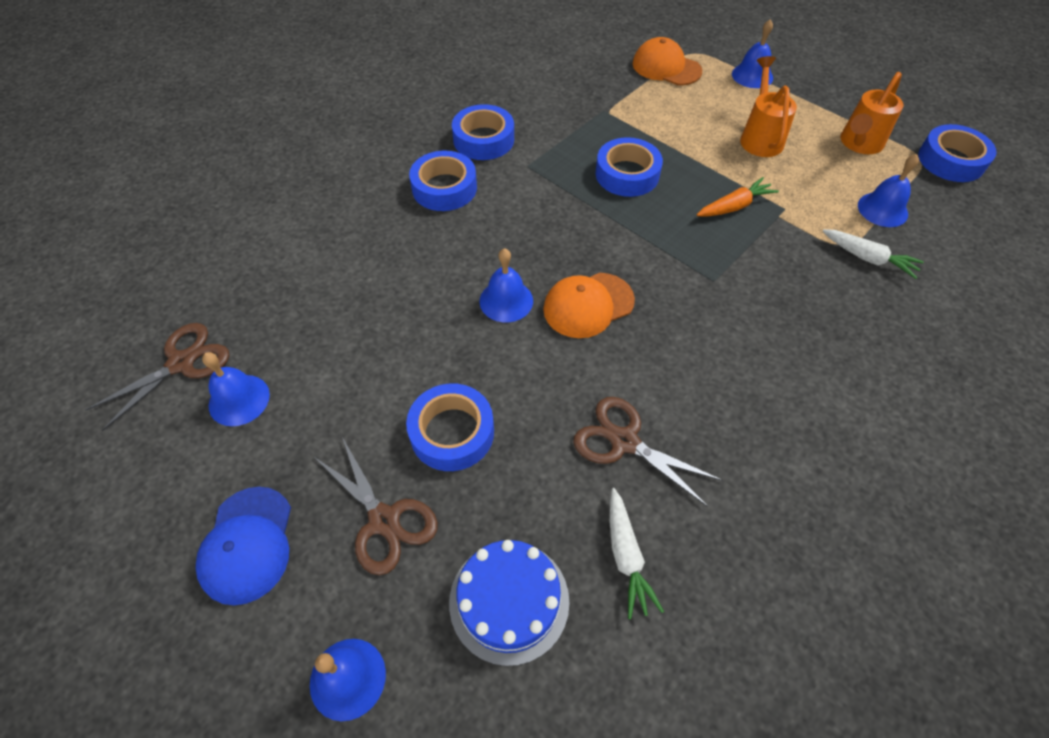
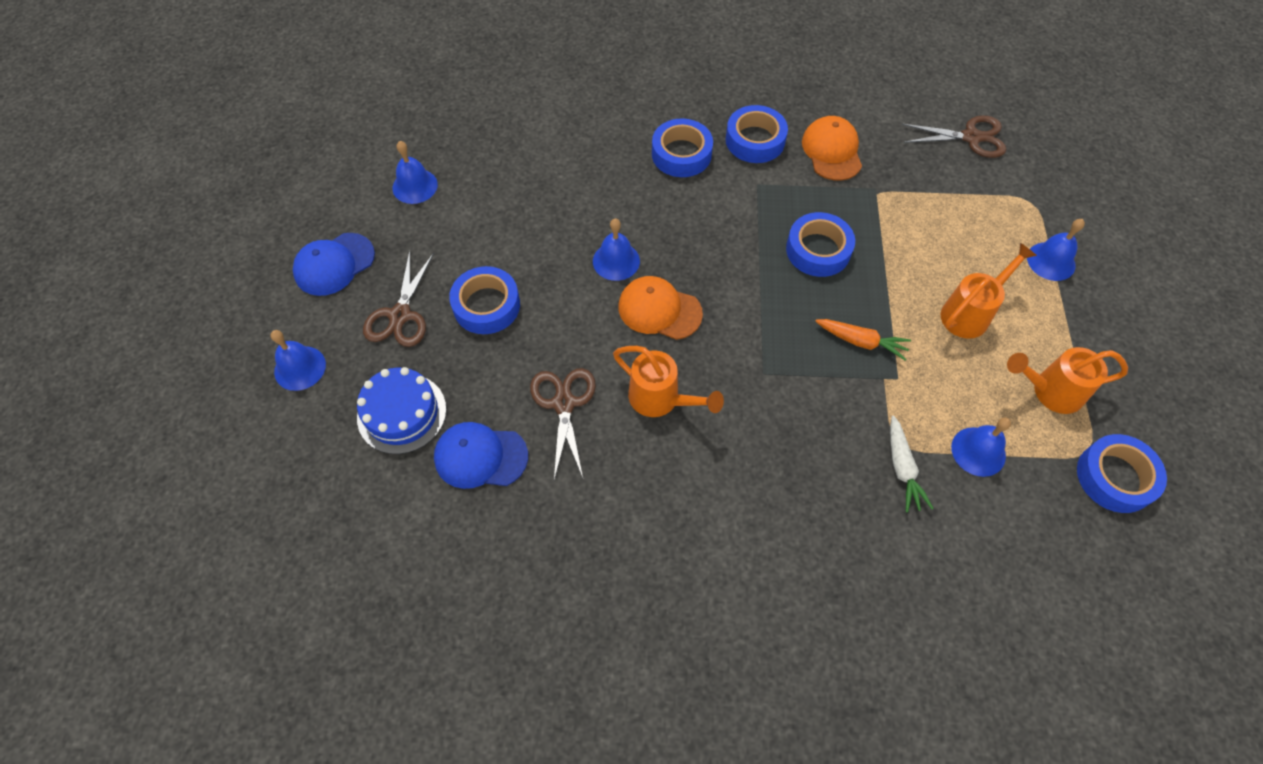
camera: 50 degrees right, 5 degrees up
(181, 363) = (413, 140): brown scissors -> brown scissors (971, 137)
(626, 556) = (480, 456): white carrot -> blue cap
(666, 67) = (984, 195): orange cap -> orange cap (832, 151)
(681, 365) = (660, 399): none -> orange watering can

